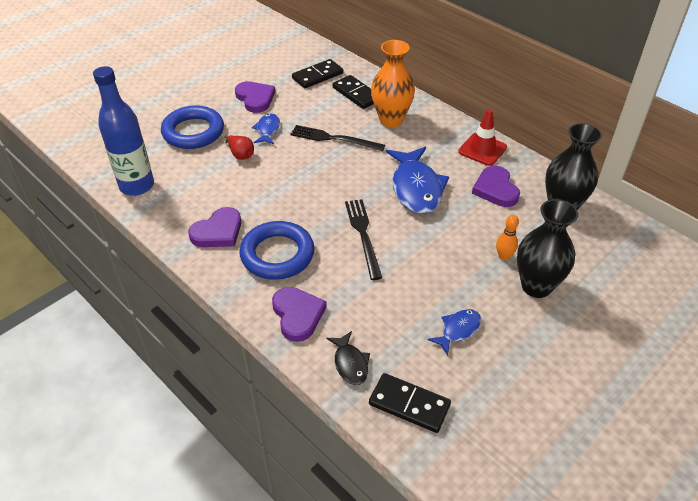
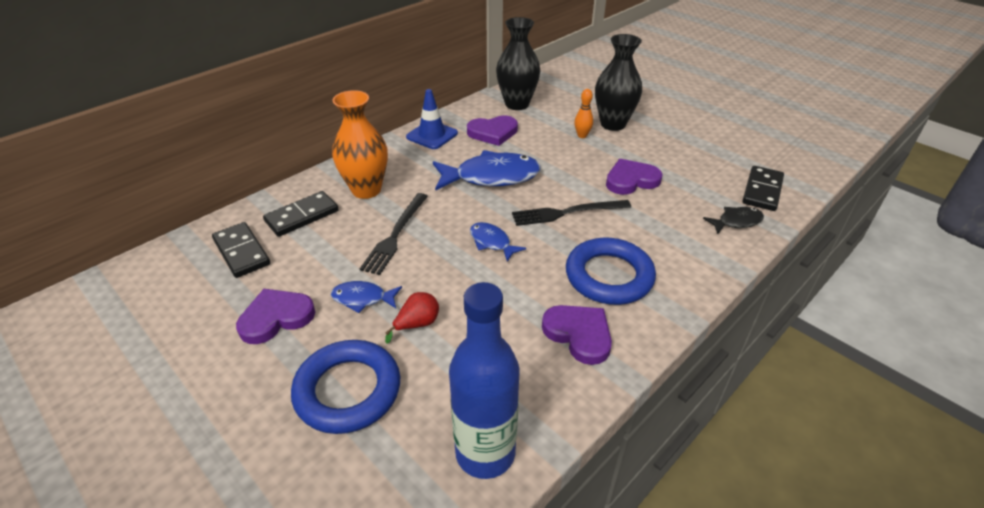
camera: 90 degrees left, 5 degrees down
(297, 315) = (692, 257): purple heart -> purple heart (631, 180)
(458, 330) = (674, 163): blue fish -> blue fish (492, 242)
(482, 149) = (432, 135): red traffic cone -> blue traffic cone

